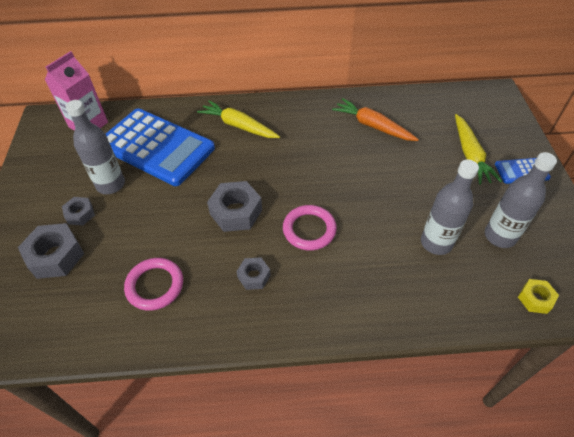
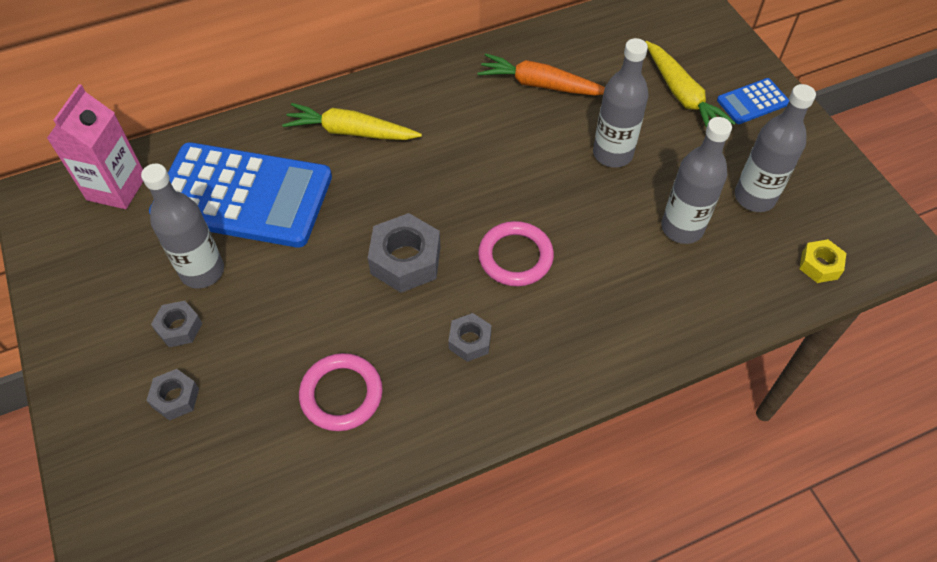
camera: 20 degrees left, 5 degrees up
(56, 256) = (175, 398): grey nut -> grey nut, size x0.57
(405, 180) = (612, 154): none -> grey bottle

